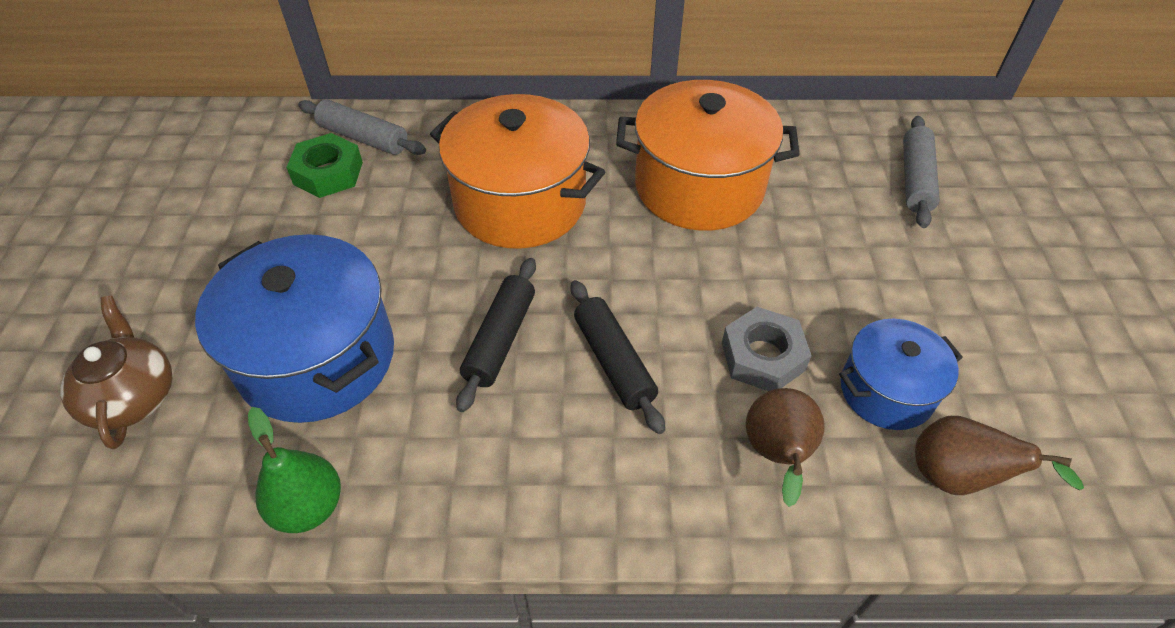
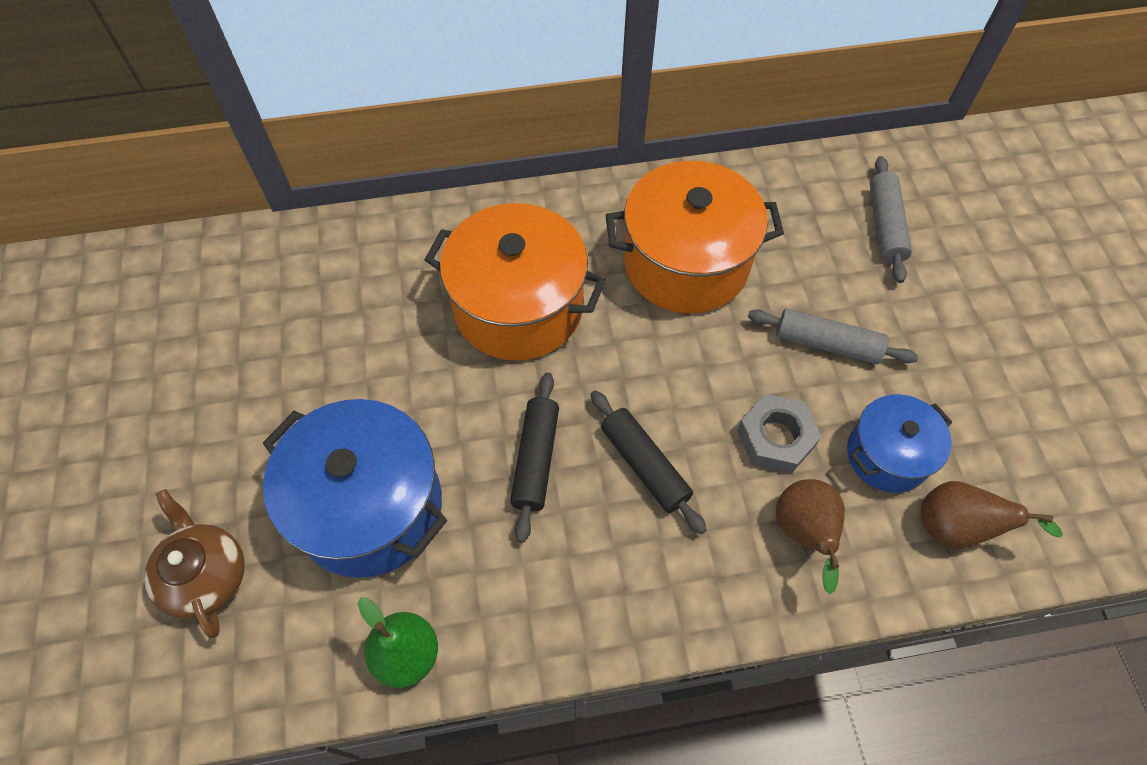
camera: 10 degrees left, 10 degrees up
(328, 173) = (318, 300): green nut -> none
(363, 138) = (341, 253): grey rolling pin -> grey rolling pin (827, 344)

